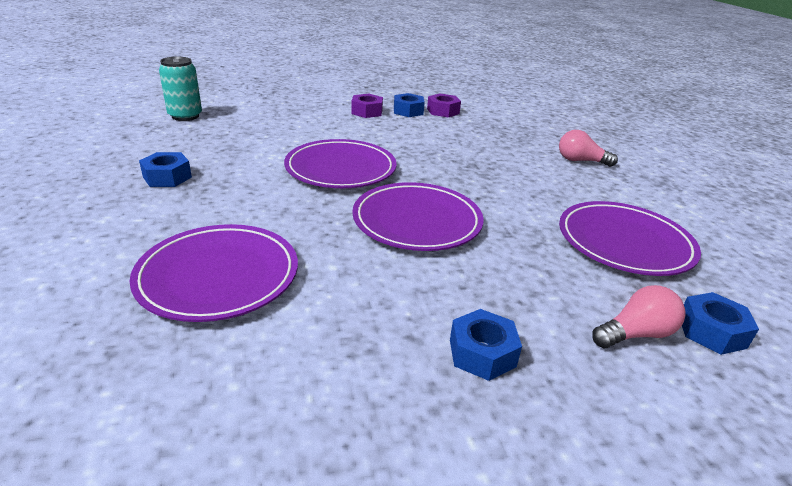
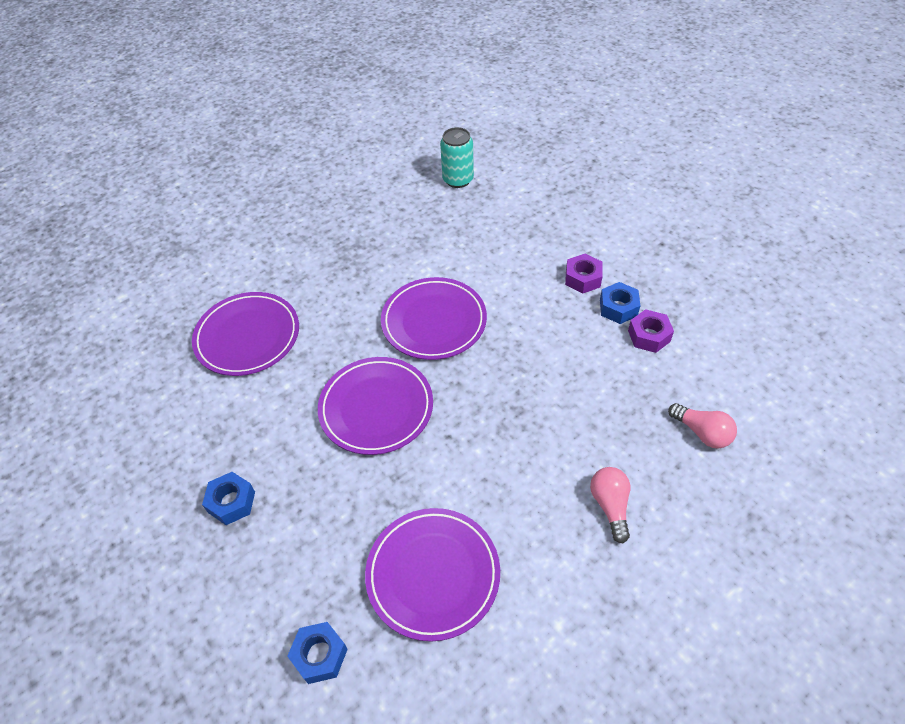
camera: 70 degrees right, 20 degrees up
(167, 177) = (349, 239): blue nut -> none
(635, 334) = (292, 596): pink light bulb -> pink light bulb (702, 432)

